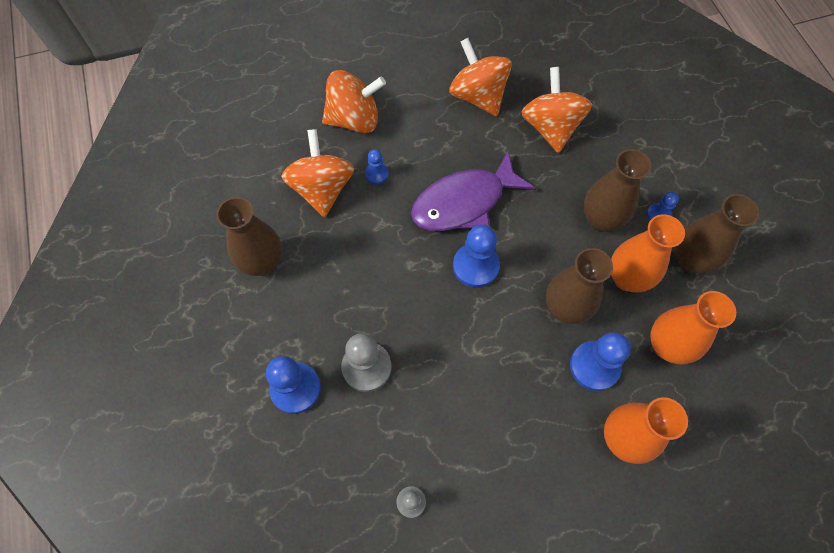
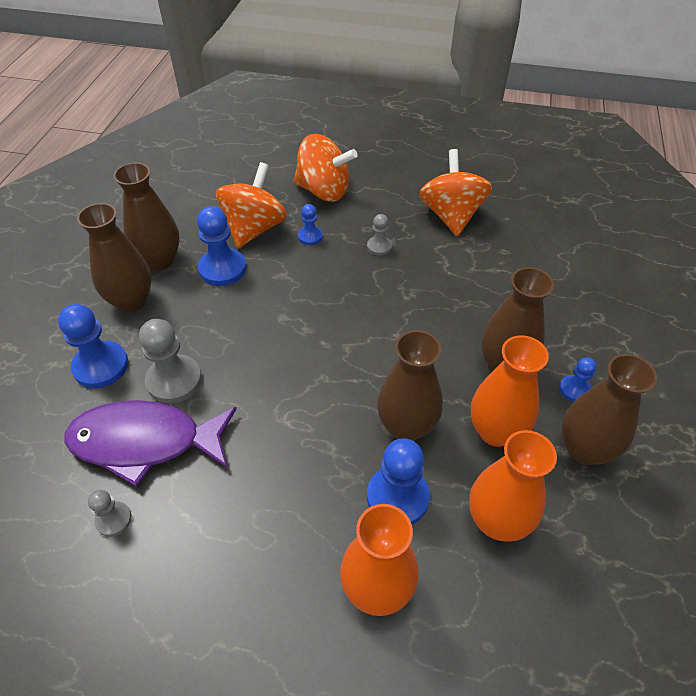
camera: 30 degrees right, 15 degrees down
(271, 315) = (131, 301): none -> brown vase
(440, 156) = (379, 247): none -> grey pawn
(464, 202) = (373, 291): purple fish -> purple fish (145, 442)
(475, 266) = (343, 346): blue pawn -> blue pawn (222, 269)
(550, 127) = (506, 266): orange spinning top -> none

